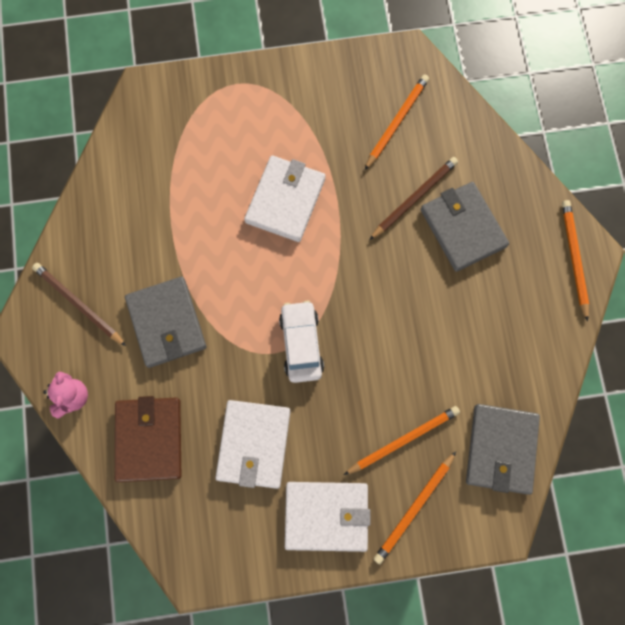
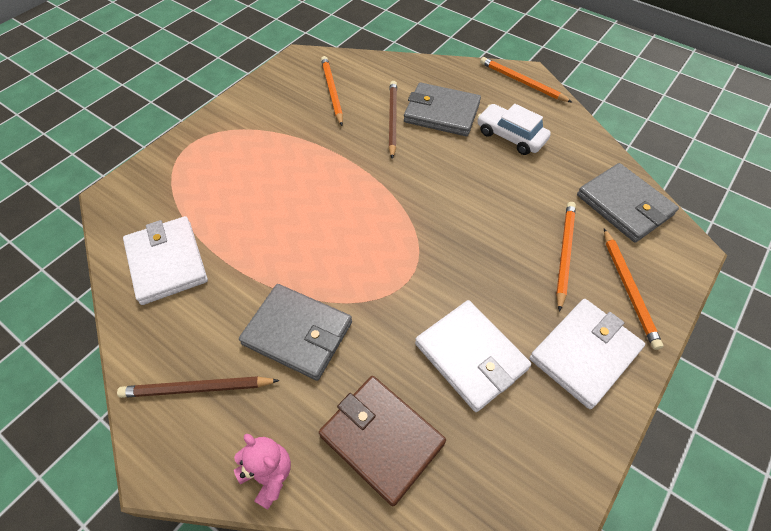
camera: 45 degrees left, 20 degrees down
(285, 200) = (304, 182): white wallet -> white wallet (167, 262)
(301, 344) = (421, 256): white car -> white car (510, 136)

